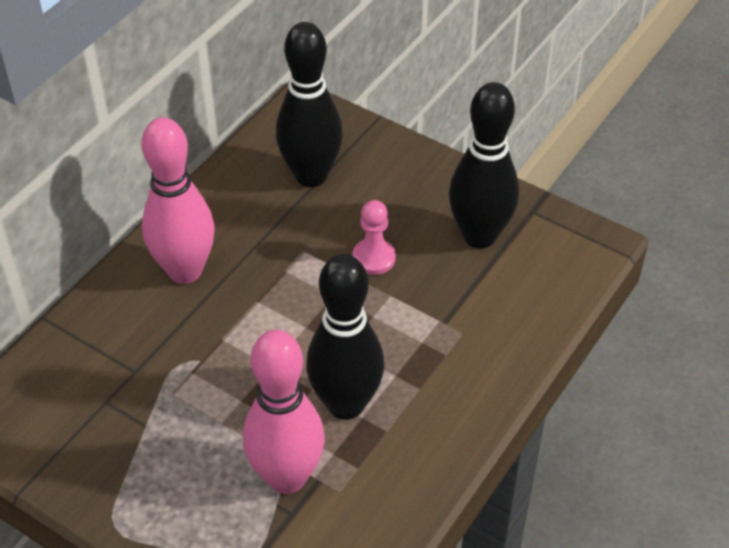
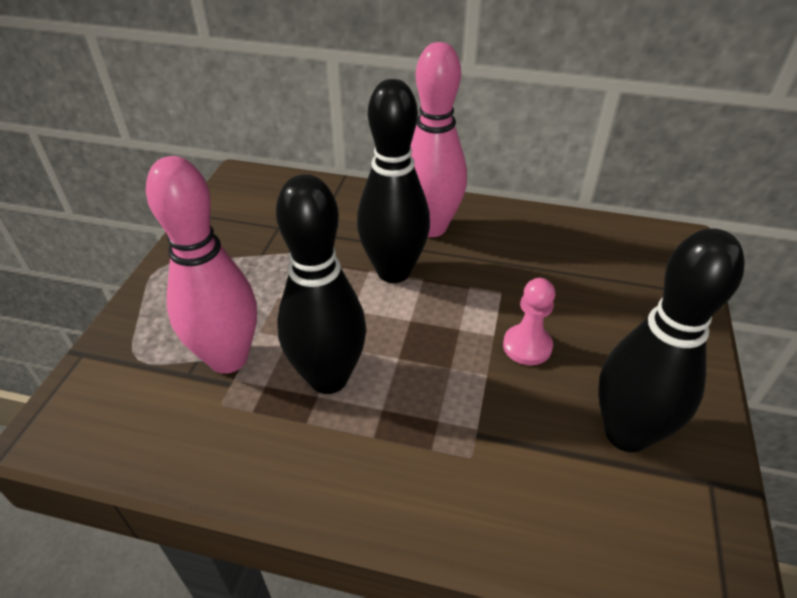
camera: 70 degrees right, 5 degrees down
(311, 176) = (597, 270): black bowling pin -> black bowling pin (393, 271)

